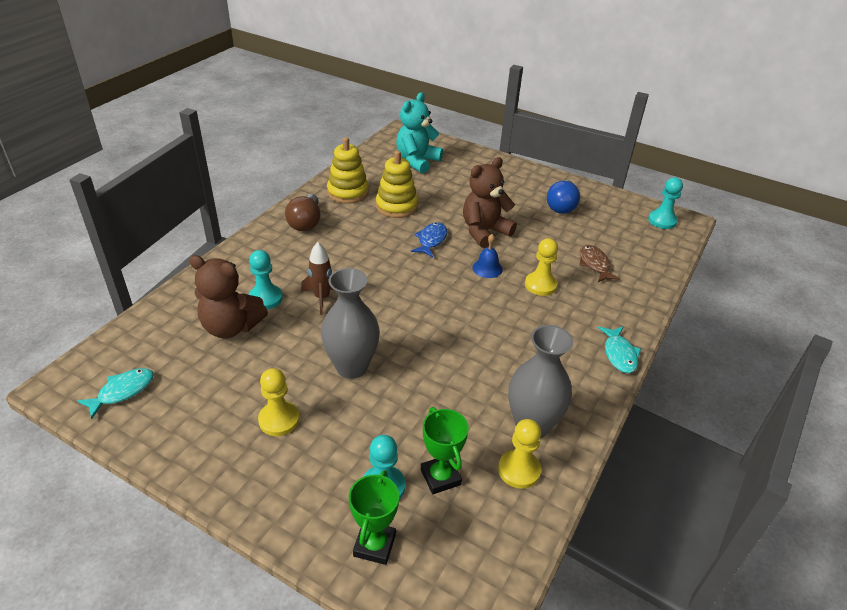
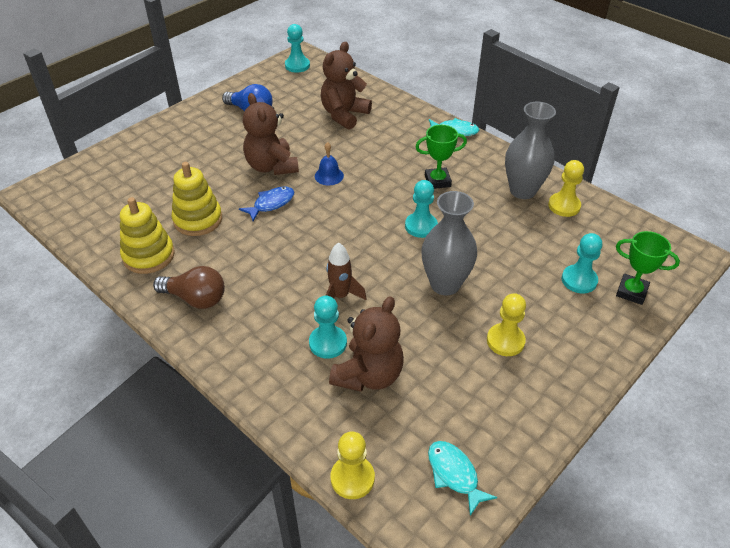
camera: 75 degrees left, 5 degrees up
(417, 161) = (113, 190): turquoise teddy bear -> none
(431, 240) = (271, 204): blue fish -> blue fish turned 105 degrees clockwise
(434, 341) = (421, 226): none -> turquoise pawn
(440, 477) = (570, 247): green trophy -> green trophy (437, 181)
(540, 285) = (362, 150): yellow pawn -> yellow pawn (352, 478)
(594, 264) = (344, 115): brown fish -> brown teddy bear

